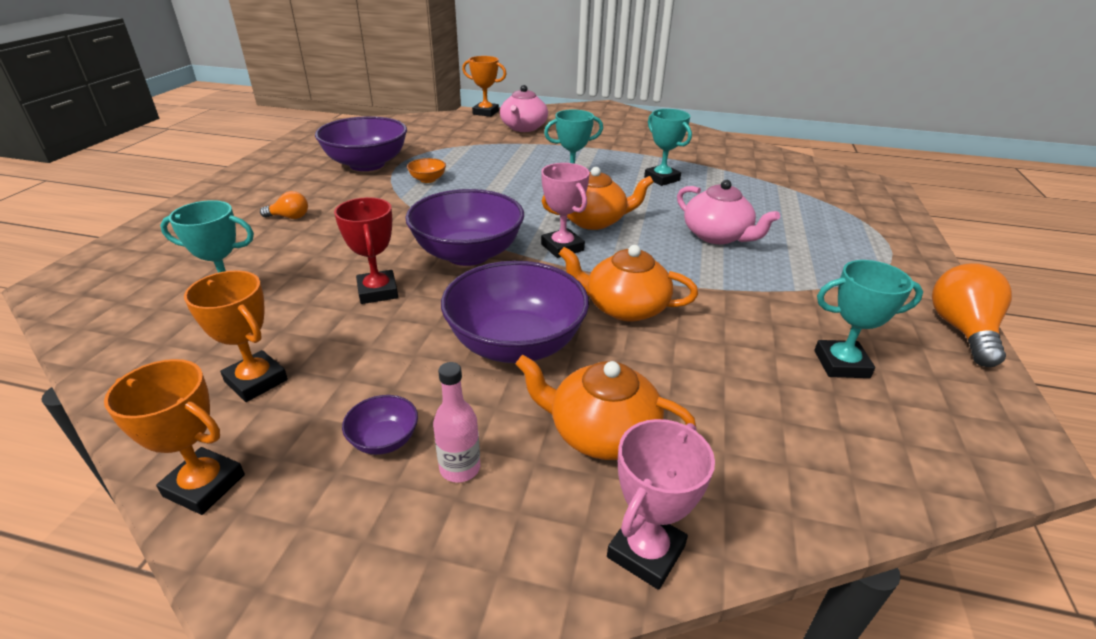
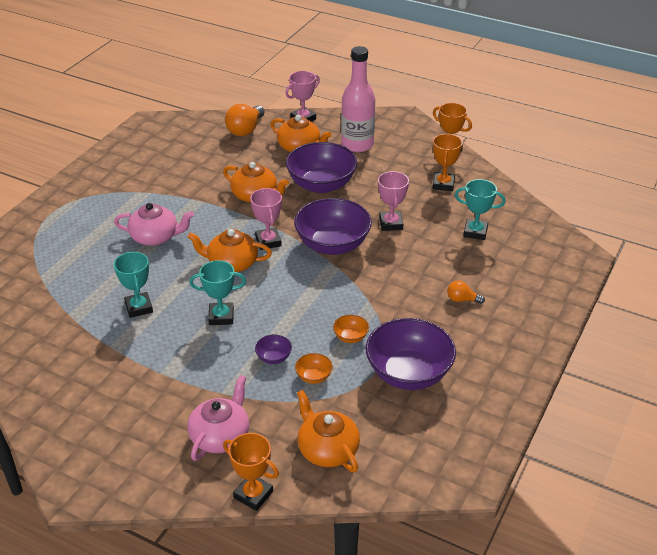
camera: 165 degrees left, 5 degrees up
(256, 381) = (443, 184): orange trophy -> orange trophy turned 45 degrees clockwise
(378, 291) = (391, 224): red trophy -> pink trophy
(384, 440) = (385, 156): purple bowl -> purple bowl (274, 357)
(437, 129) = (327, 449): none -> orange teapot
(459, 156) = (313, 376): none -> orange bowl
(460, 468) = (357, 144): pink bottle -> pink bottle, size x2.12
(717, 236) = (155, 237): pink teapot -> pink teapot turned 120 degrees clockwise
(841, 364) = (175, 156): turquoise trophy -> none
(961, 330) = (95, 161): orange light bulb -> orange light bulb (245, 130)

